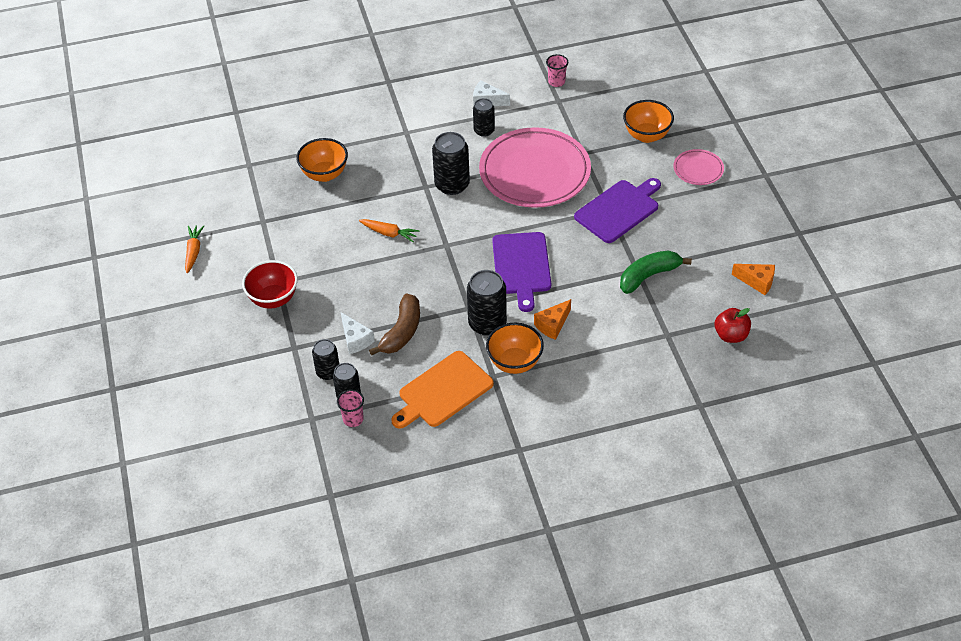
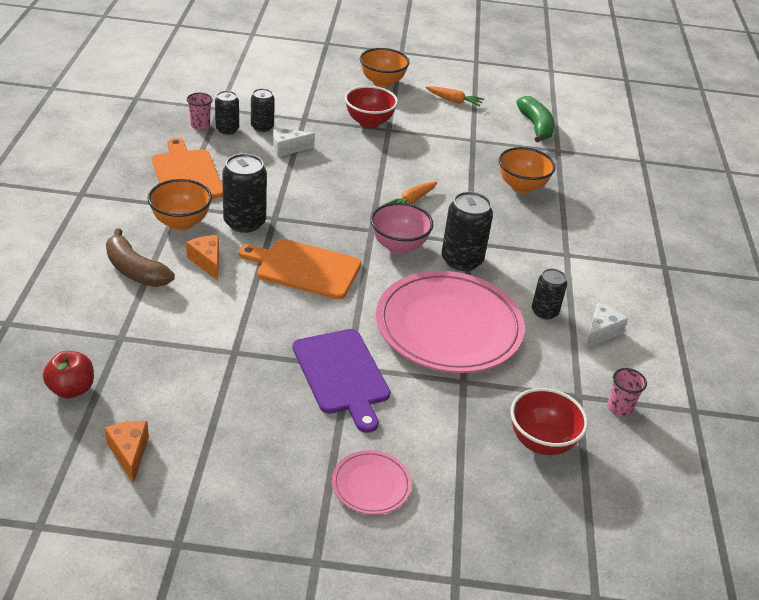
camera: 105 degrees right, 10 degrees down
(402, 332) = (276, 173): brown banana -> brown banana (135, 270)
(457, 223) = (398, 246): none -> pink bowl
(521, 266) = (304, 268): purple cutting board -> orange cutting board
(610, 109) = (541, 442): none -> red bowl
(646, 135) = (468, 458): orange bowl -> orange bowl (382, 82)
(648, 276) = (217, 357): green banana -> green banana (536, 126)
(757, 282) = (129, 453): orange cheese -> orange cheese turned 120 degrees clockwise

